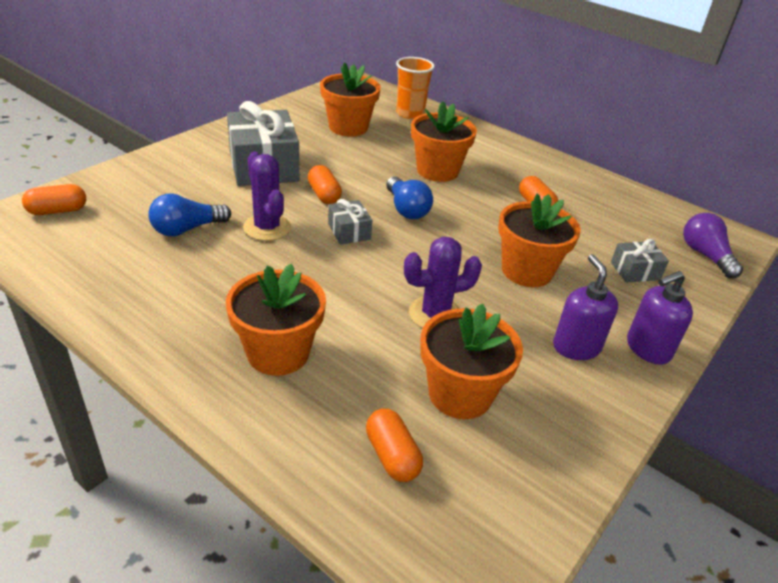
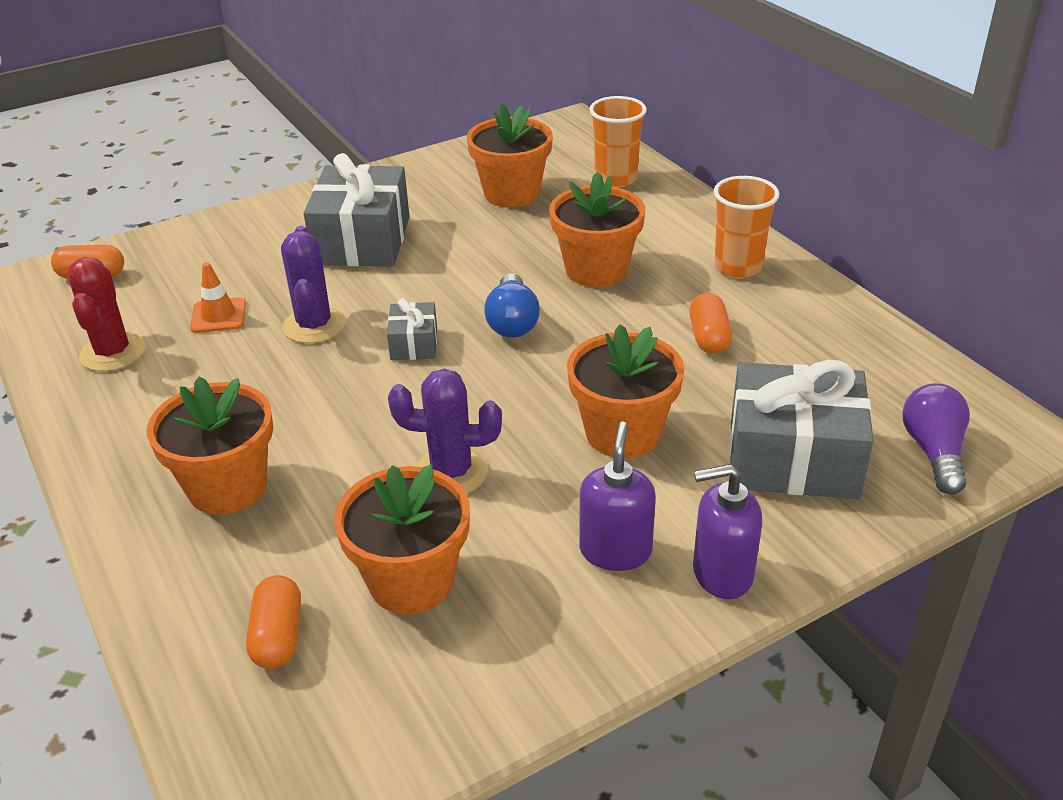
camera: 25 degrees right, 0 degrees up
(114, 267) = (113, 352): none -> red cactus
(187, 229) = (218, 316): blue light bulb -> orange traffic cone
(324, 195) = (415, 289): orange capsule -> none
(522, 161) = (738, 267): none -> orange cup
(635, 271) = (793, 458): grey gift -> grey gift, size x2.07

